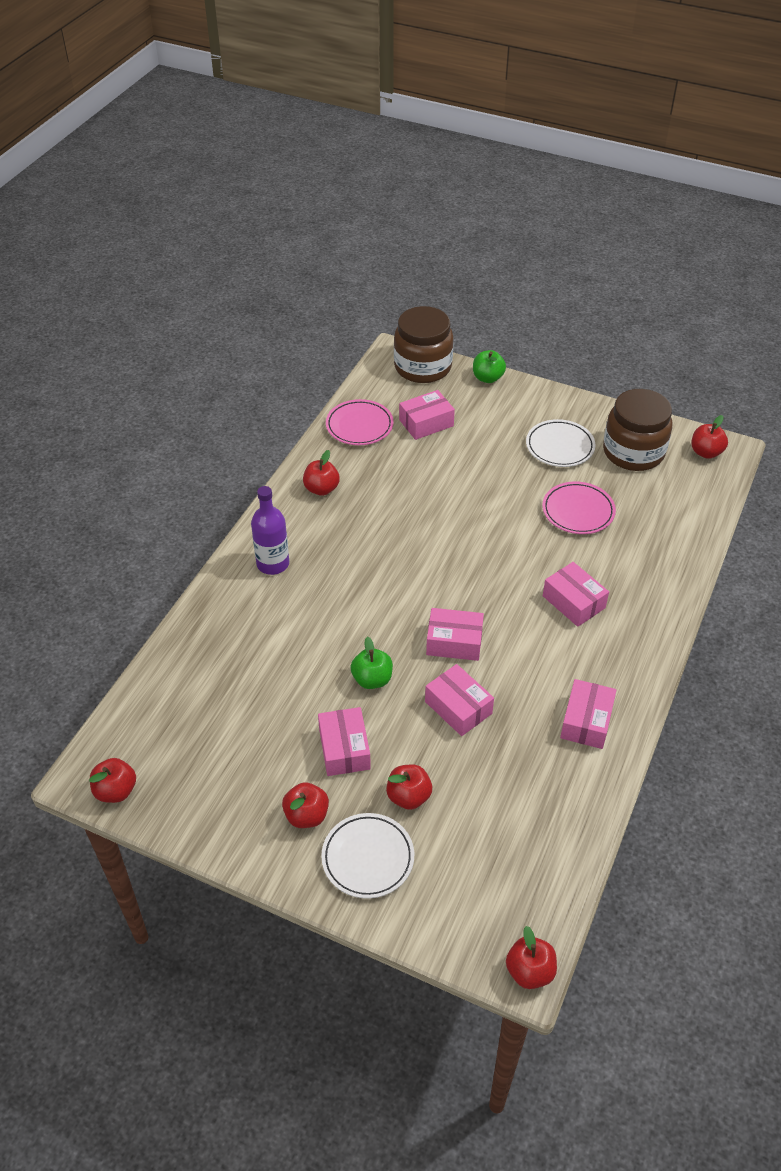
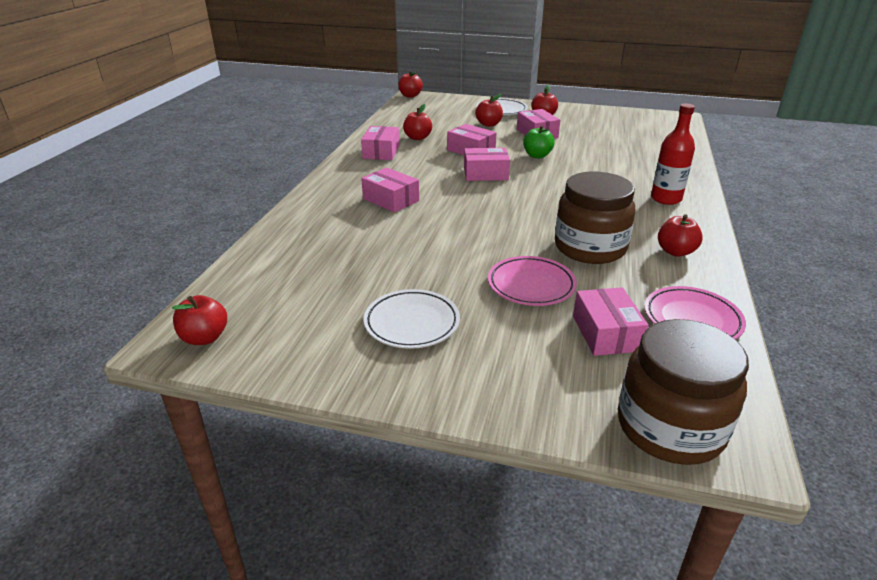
camera: 170 degrees right, 15 degrees down
(116, 791) = (655, 115): red apple -> red apple (417, 138)
(273, 564) = (666, 199): purple bottle -> red bottle
(426, 423) = (606, 333): pink box -> pink box turned 60 degrees counterclockwise
(487, 378) = (547, 419): green apple -> none
(578, 511) = (387, 259): pink plate -> pink plate (531, 285)
(633, 452) = (310, 327): brown jar -> brown jar (590, 248)

